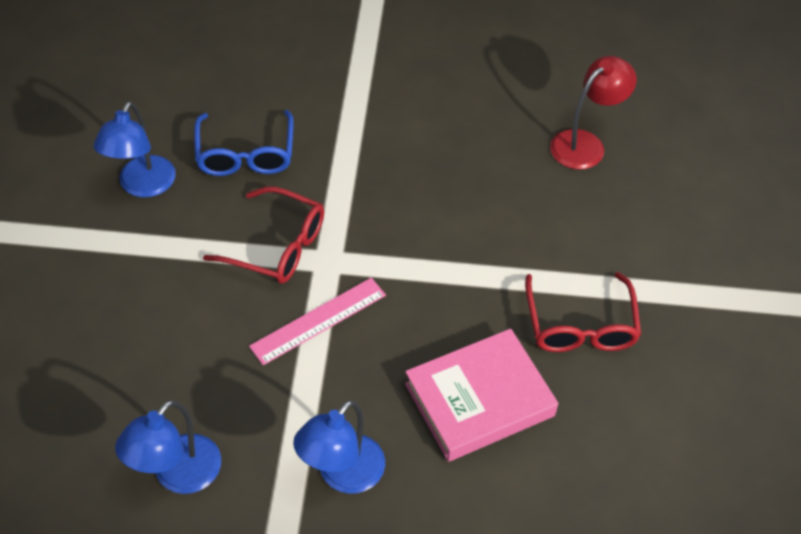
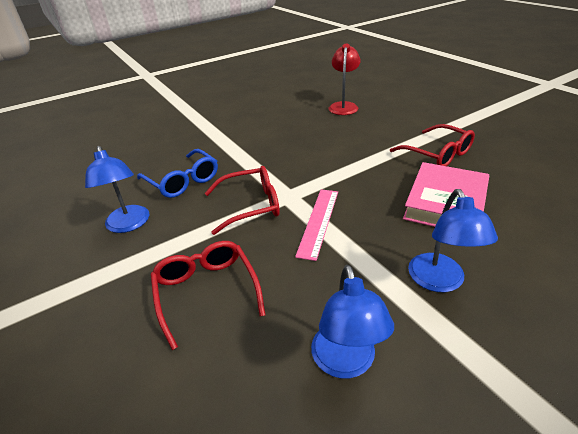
camera: 35 degrees left, 15 degrees down
(140, 324) = (206, 292): none -> red glasses

